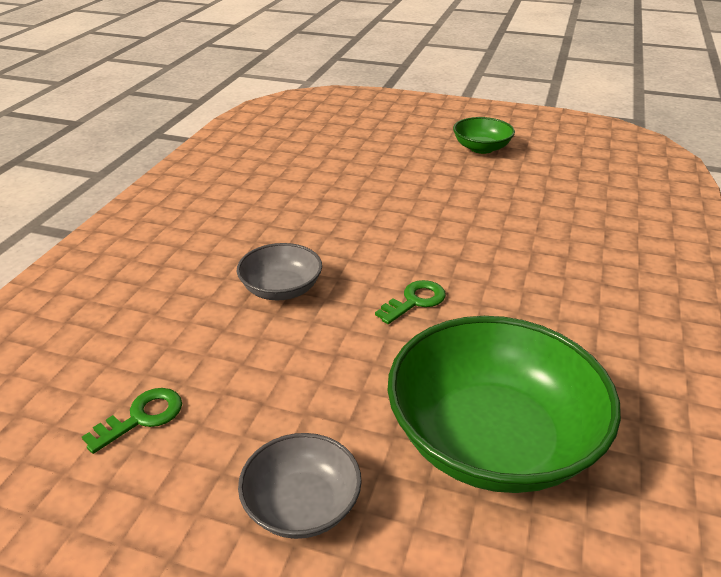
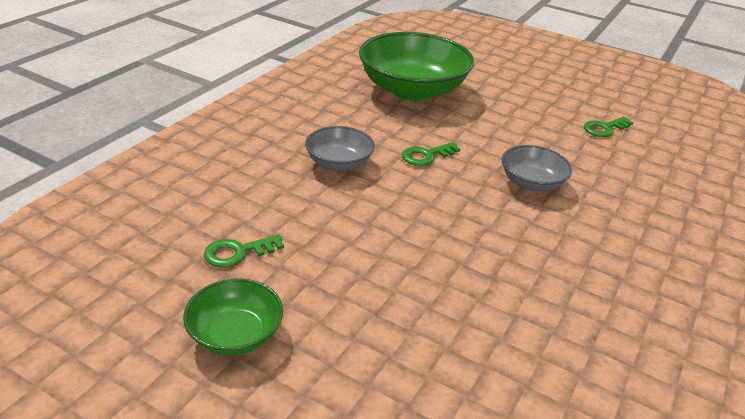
camera: 170 degrees left, 0 degrees up
(302, 505) = (512, 88): grey bowl -> grey bowl (339, 163)
(524, 183) = (238, 252): none -> green key

